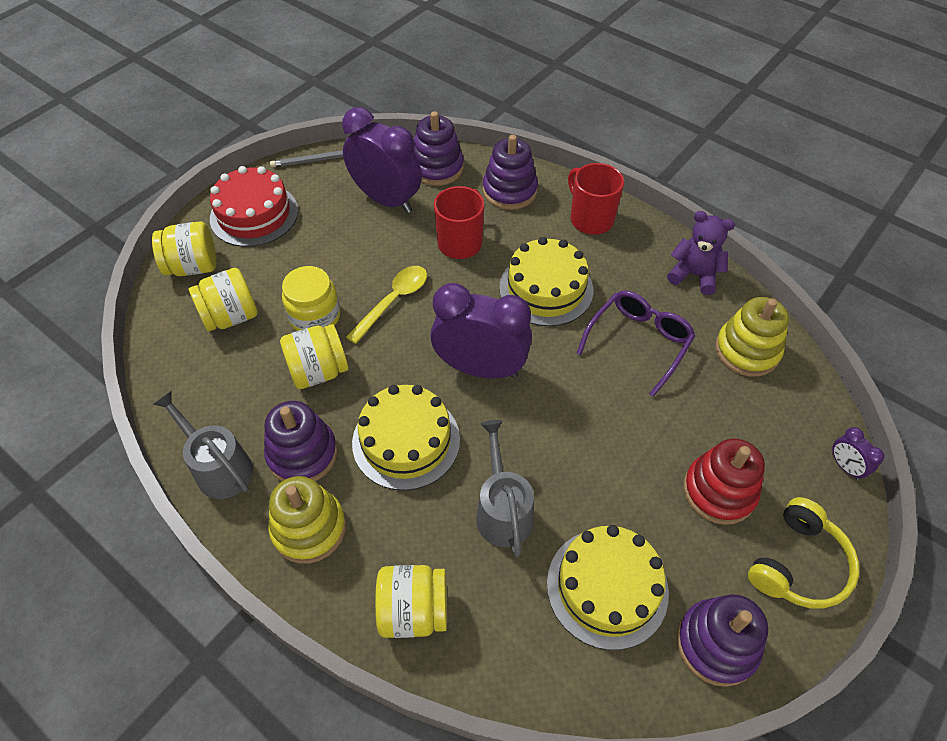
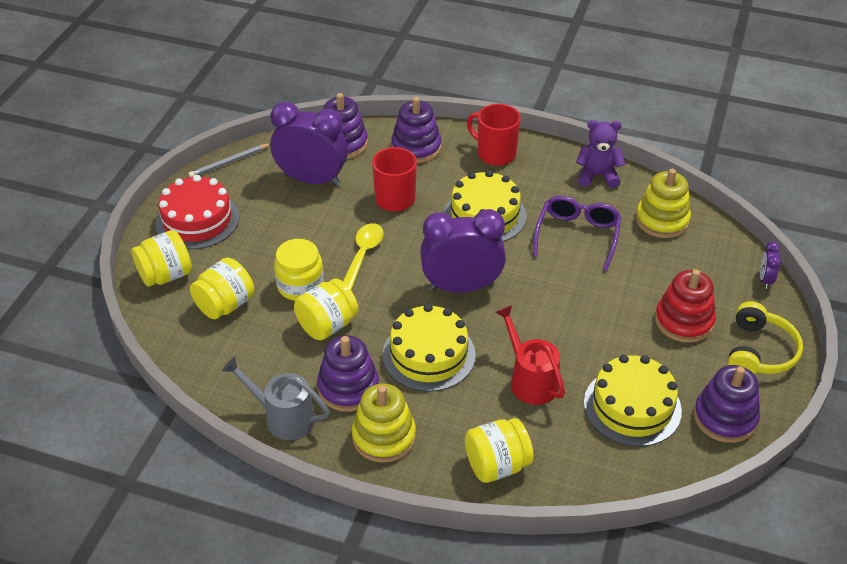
camera: 20 degrees left, 10 degrees down
(502, 511) = (530, 380): grey watering can -> red watering can
(845, 466) = (765, 279): purple clock -> purple clock turned 60 degrees clockwise

